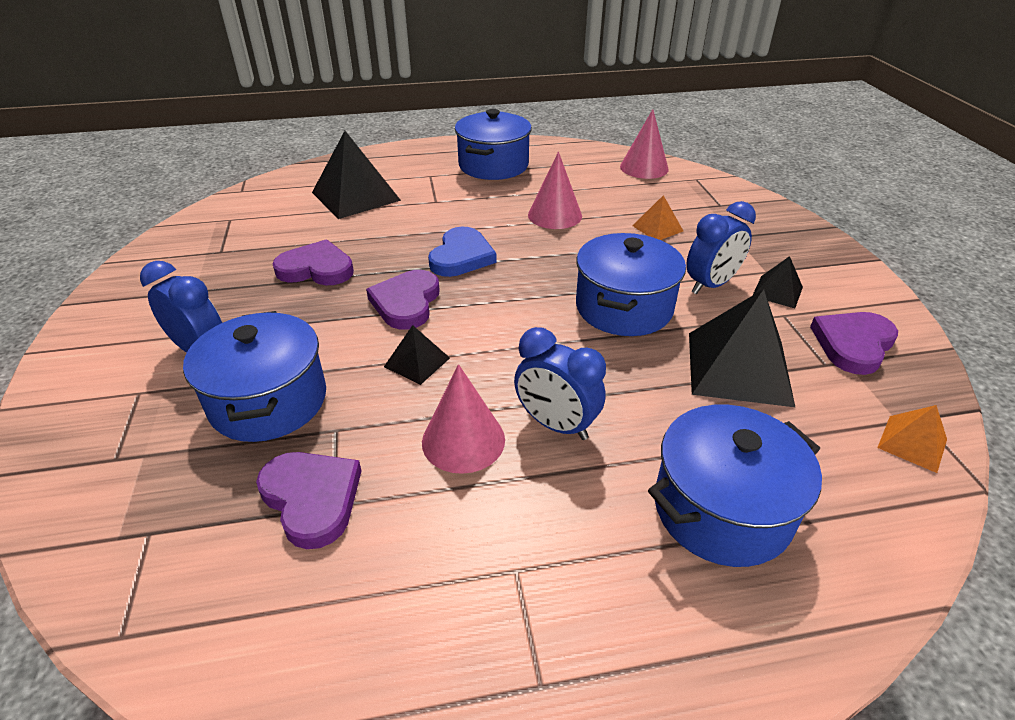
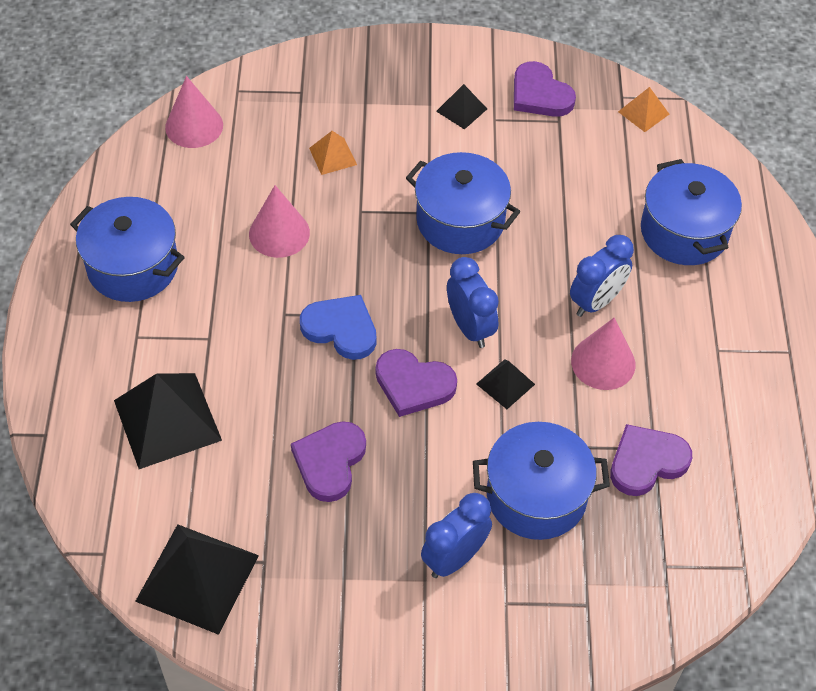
camera: 80 degrees left, 15 degrees up
(711, 285) = (441, 150): blue clock -> blue clock (470, 328)
(738, 367) = (553, 173): black pyramid -> black pyramid (197, 578)

